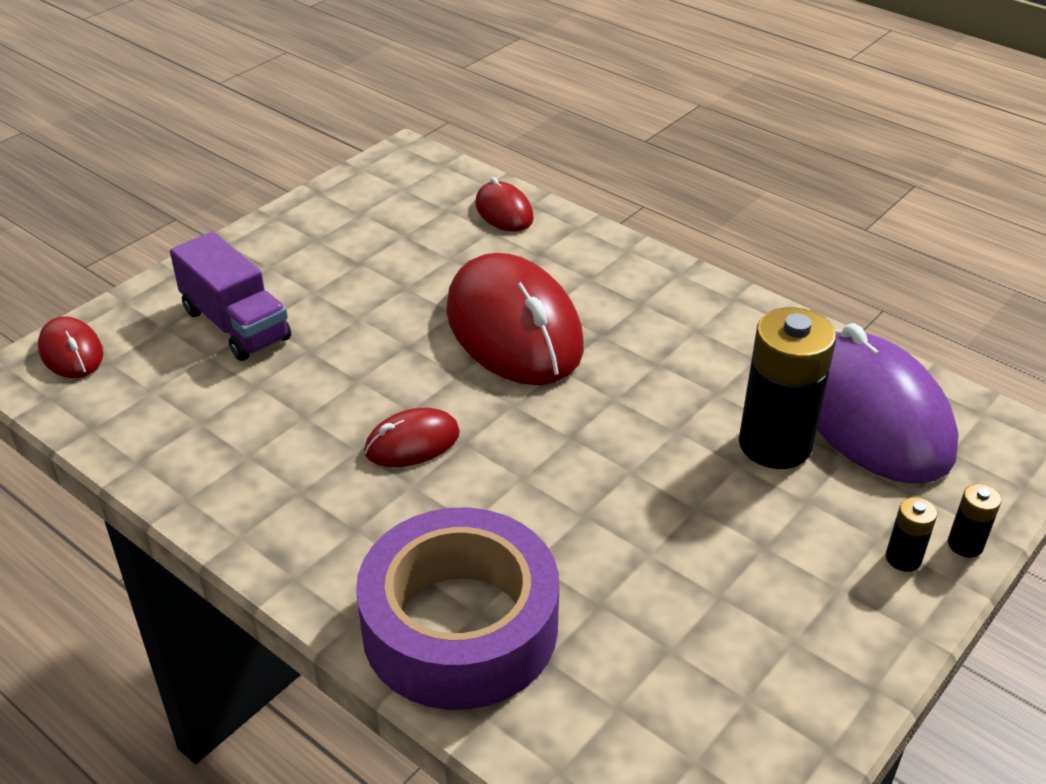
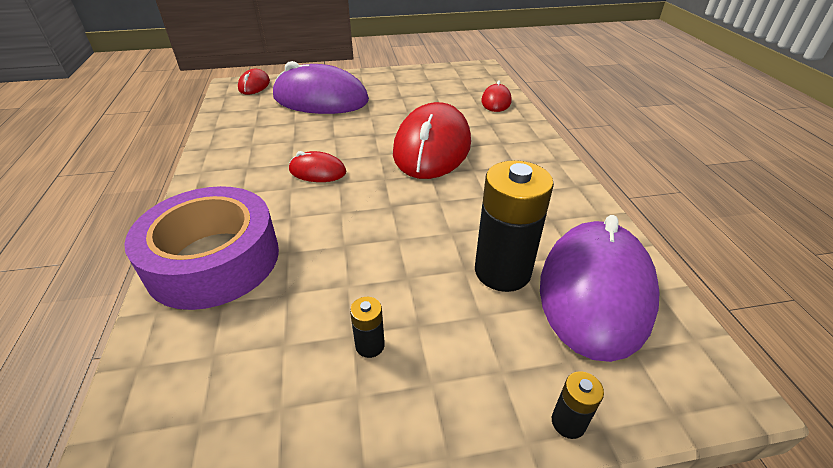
camera: 40 degrees right, 0 degrees up
(236, 325) = (320, 99): purple truck -> purple mouse
(903, 558) = (504, 397): black battery -> black battery (370, 345)

